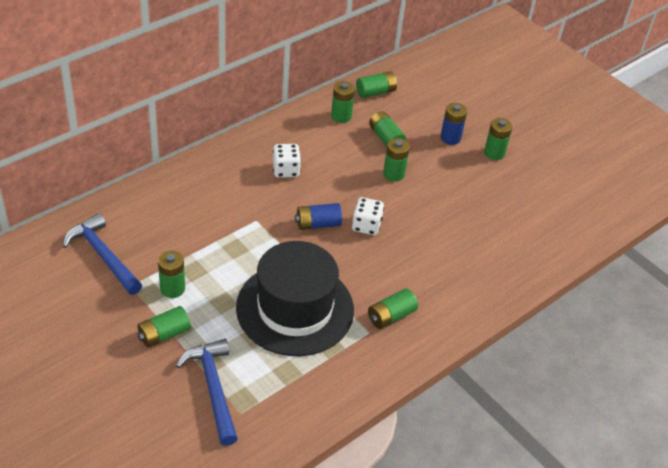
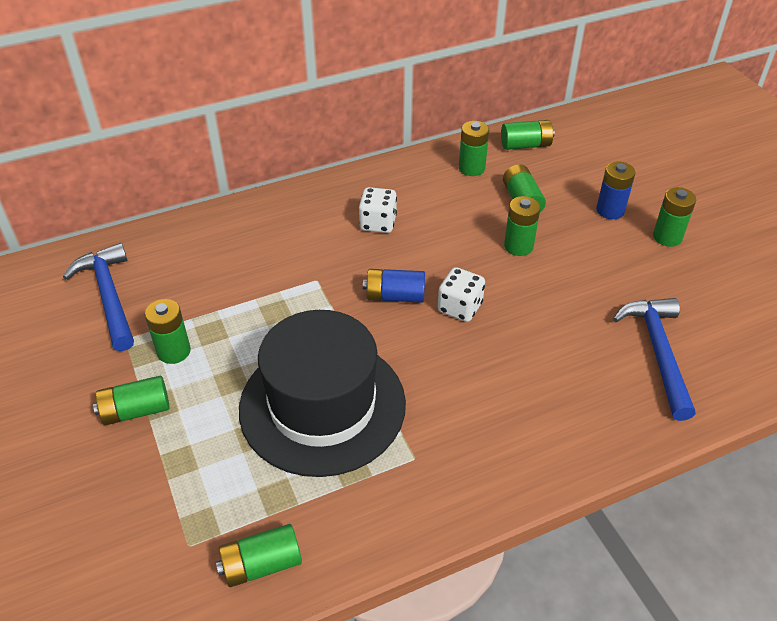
camera: 20 degrees right, 0 degrees up
(213, 388) = (167, 500): blue hammer -> blue hammer (658, 352)
(391, 316) = (454, 440): green battery -> green battery (261, 564)

